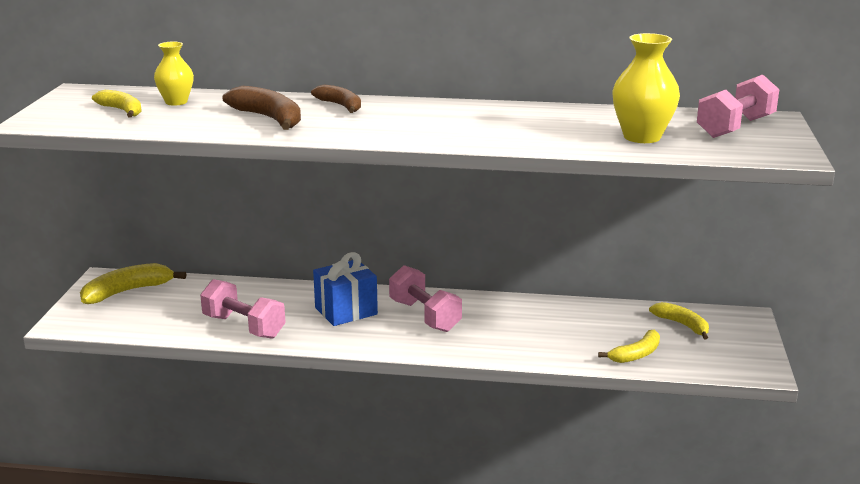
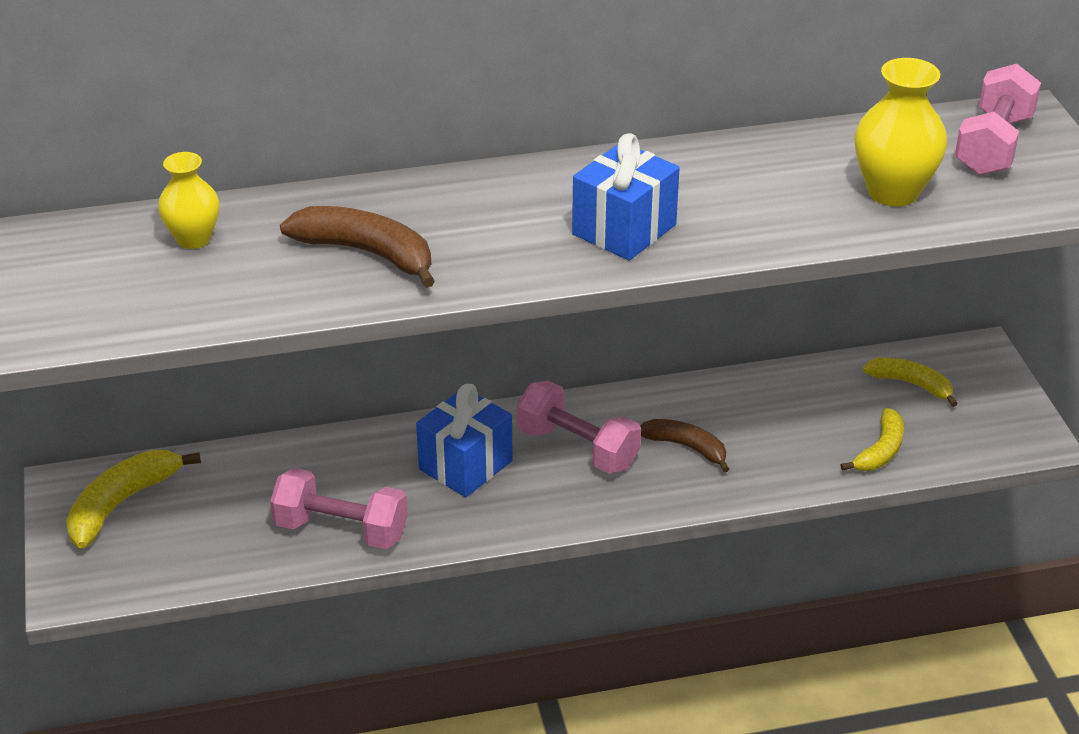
camera: 20 degrees left, 15 degrees up
(122, 111) = (129, 279): yellow banana -> none
(341, 106) = (446, 199): brown banana -> brown banana (686, 447)
(440, 129) = (624, 229): none -> blue gift

